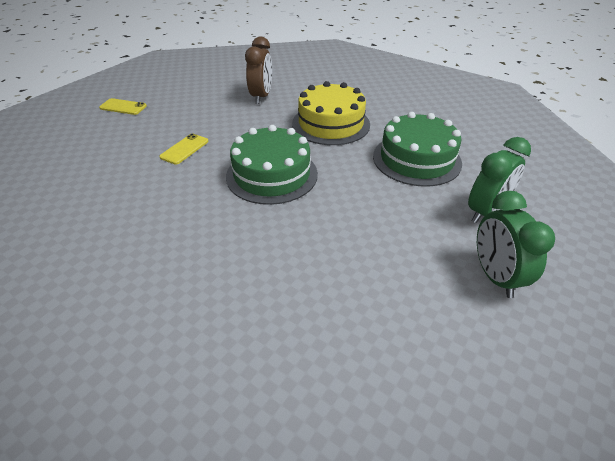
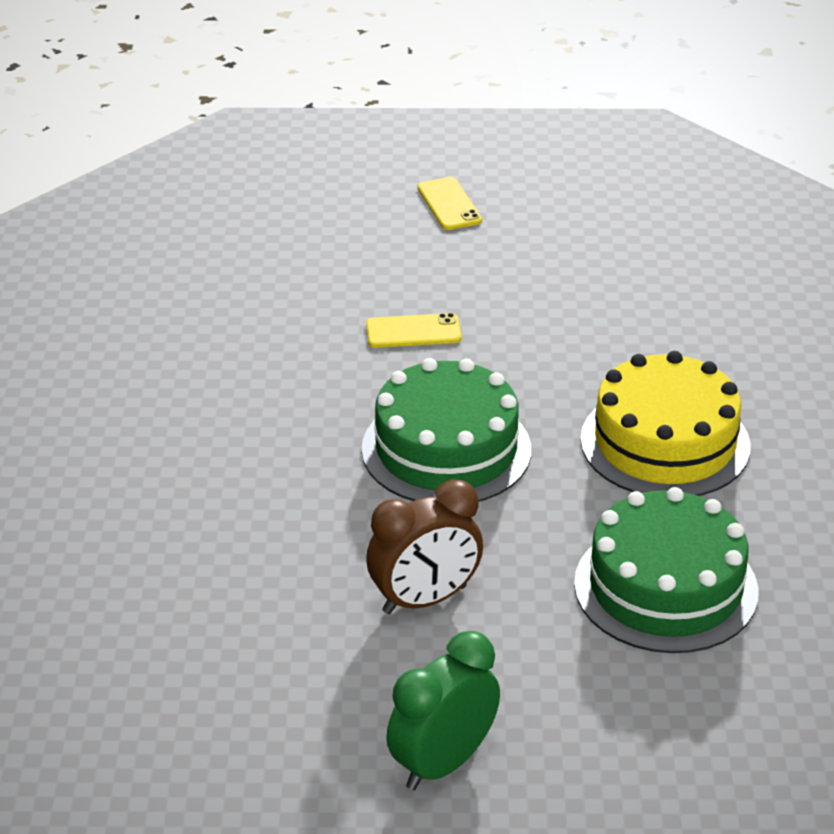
camera: 55 degrees right, 5 degrees down
(261, 96) = (659, 321): brown clock -> brown clock (424, 599)
(485, 212) = (594, 714): green clock -> none

